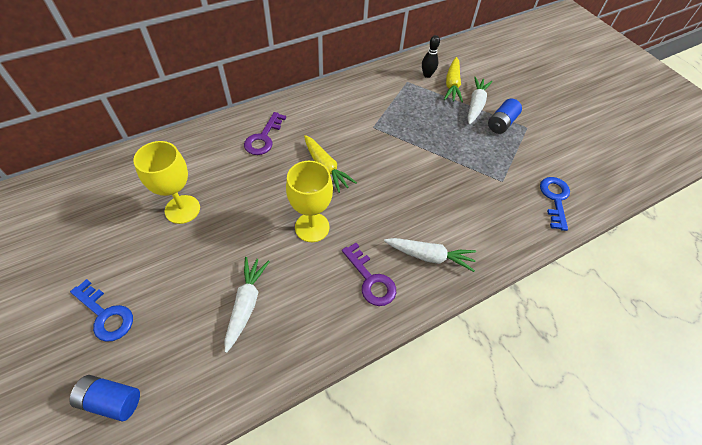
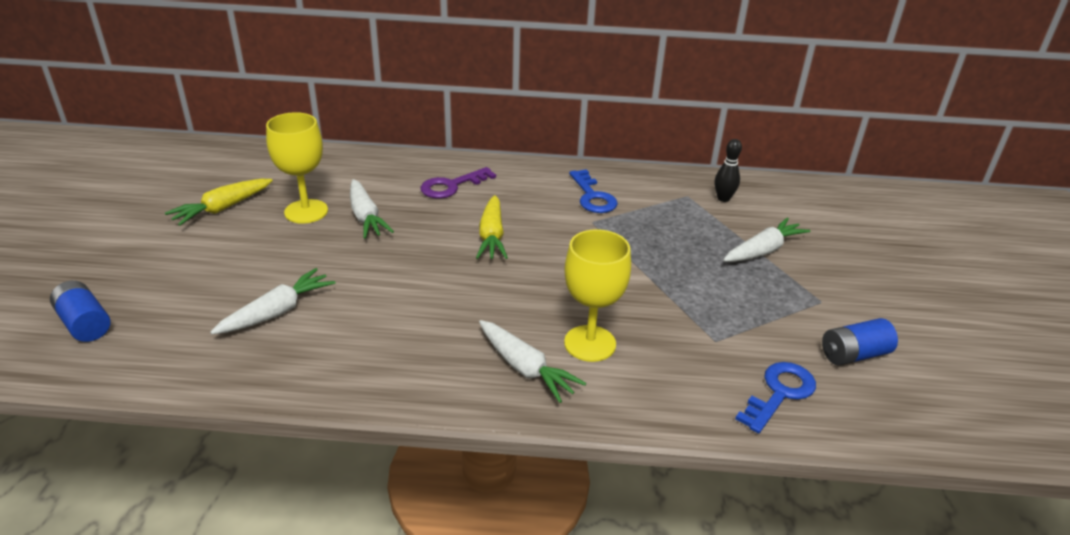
camera: 35 degrees right, 20 degrees down
(105, 315) = (152, 260): blue key -> blue key (592, 196)
(230, 193) = (365, 217): none -> white carrot
(312, 227) = (416, 280): yellow goblet -> yellow goblet (590, 343)
(371, 280) = (428, 355): purple key -> none
(452, 85) = (750, 219): yellow carrot -> yellow carrot (222, 208)
(501, 123) = (783, 282): blue battery -> blue battery (854, 355)

